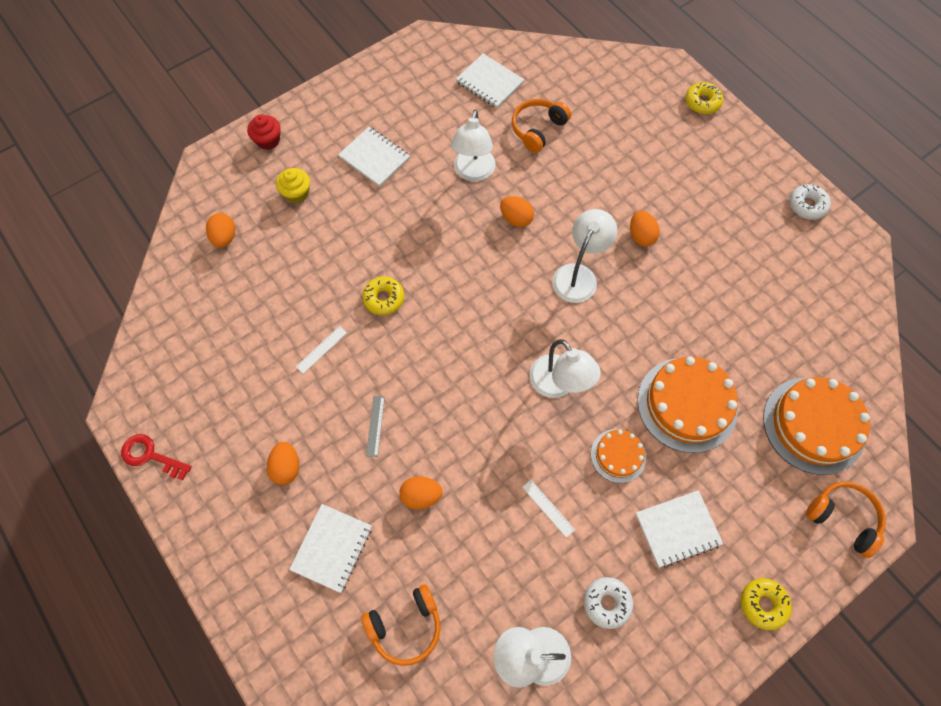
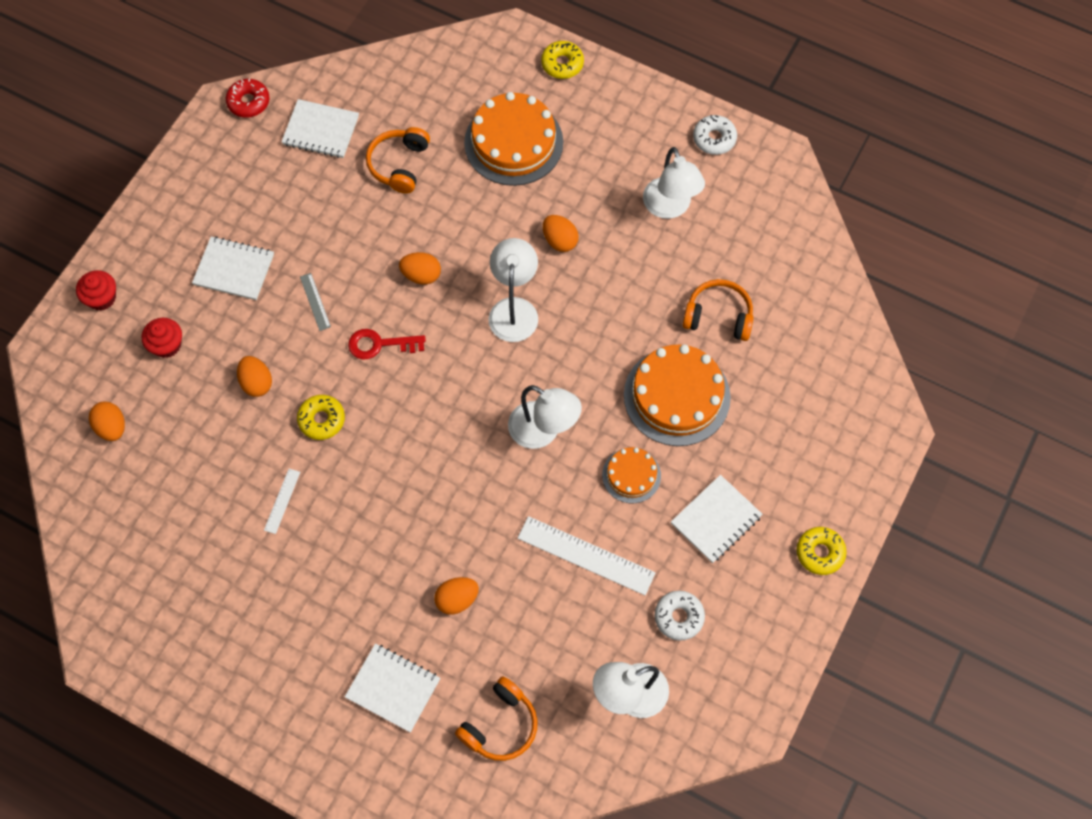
camera: 25 degrees left, 0 degrees up
(150, 456) = (158, 686): red key -> red key (379, 344)
(286, 467) = (307, 633): orange egg -> orange egg (256, 383)
(296, 193) = (167, 345): yellow cupcake -> red cupcake
(332, 548) = (393, 688): white notebook -> white notebook turned 60 degrees counterclockwise
(375, 426) = (378, 553): grey ruler -> grey ruler (315, 301)
(446, 43) = (248, 102): none -> red donut
(473, 172) = (351, 242): white lamp -> white lamp (670, 207)
(548, 508) = (586, 555): white ruler -> white ruler, size x2.02
(813, 425) = (804, 364): orange cake -> orange cake (513, 142)
(843, 518) = (862, 441): orange headphones -> orange headphones (718, 316)

